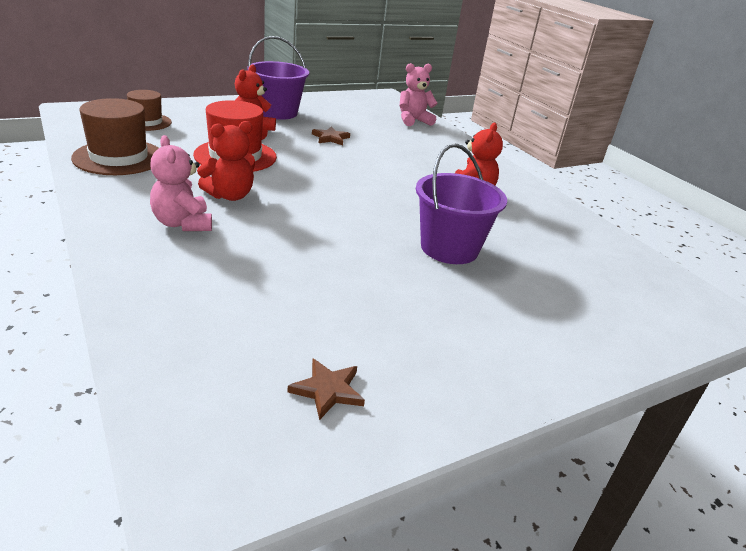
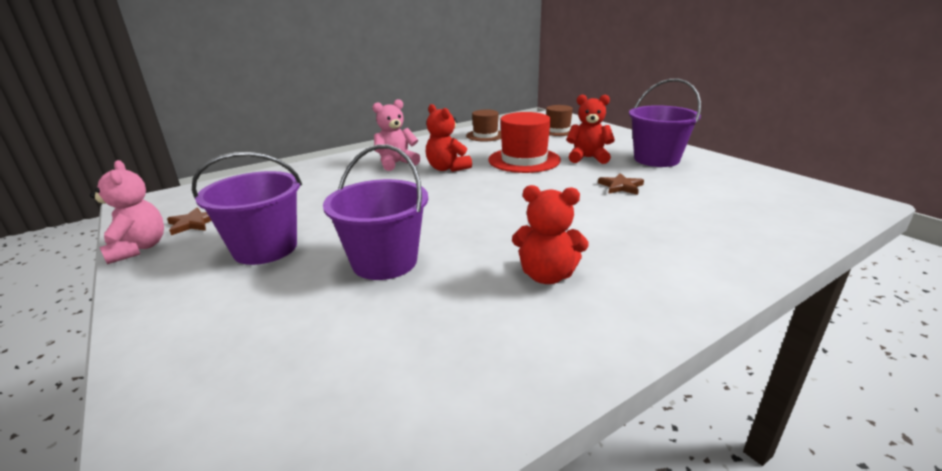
camera: 90 degrees right, 5 degrees down
(119, 157) = (485, 135): brown hat -> brown hat, size x0.63
(413, 121) = (777, 227): pink teddy bear -> pink teddy bear (138, 248)
(416, 315) = (265, 248): none -> purple bucket

